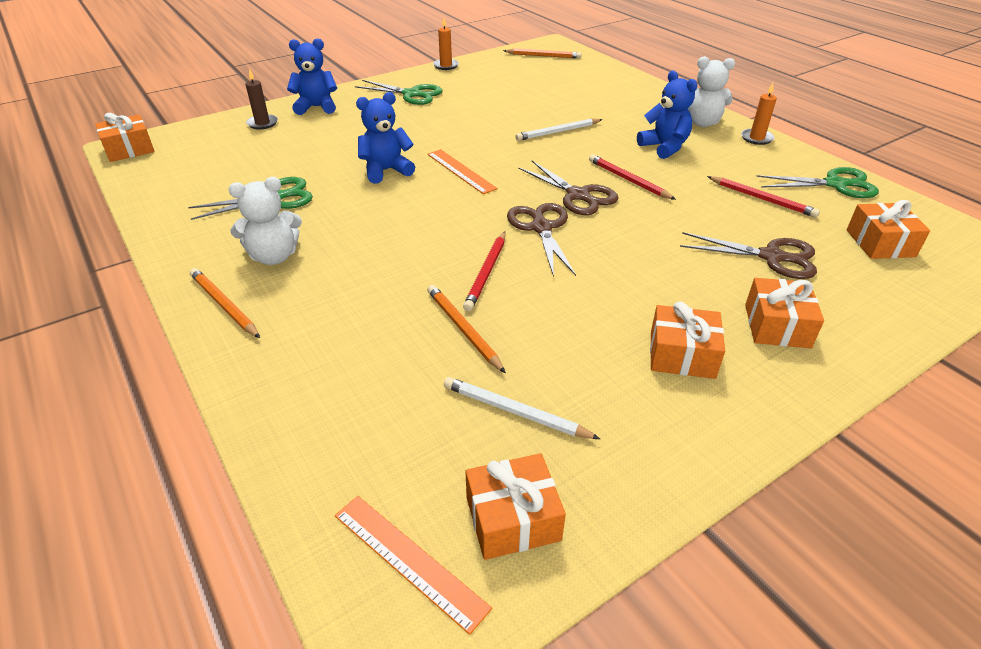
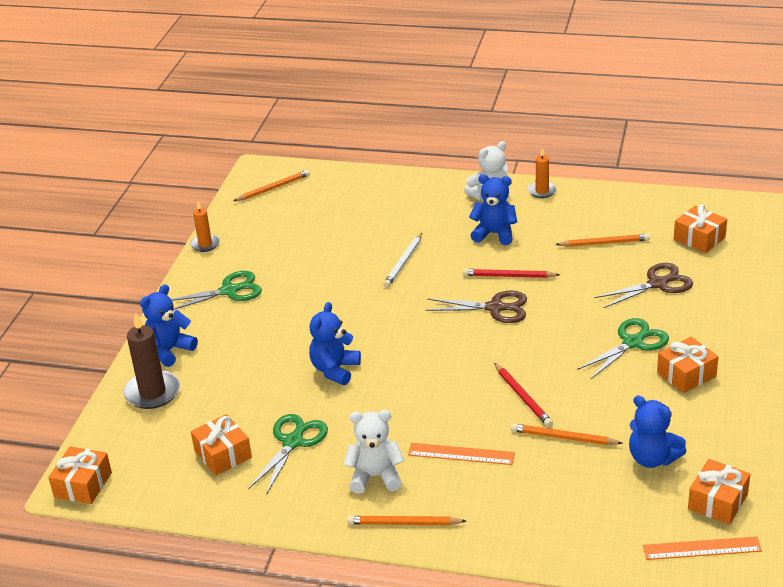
camera: 40 degrees left, 5 degrees down
(262, 123) = (152, 392): brown candle -> brown candle, size x1.68
(274, 256) = (375, 477): white teddy bear -> white teddy bear turned 120 degrees counterclockwise
(461, 171) = (389, 337): orange ruler -> orange ruler (461, 454)
(515, 411) = (652, 458): white pencil -> blue teddy bear
(541, 227) = (508, 346): brown scissors -> none
(762, 199) = (604, 243): red pencil -> orange pencil
(777, 326) = (708, 327): orange gift -> orange gift (223, 454)
(836, 184) = (631, 206): green scissors -> green scissors (633, 342)

